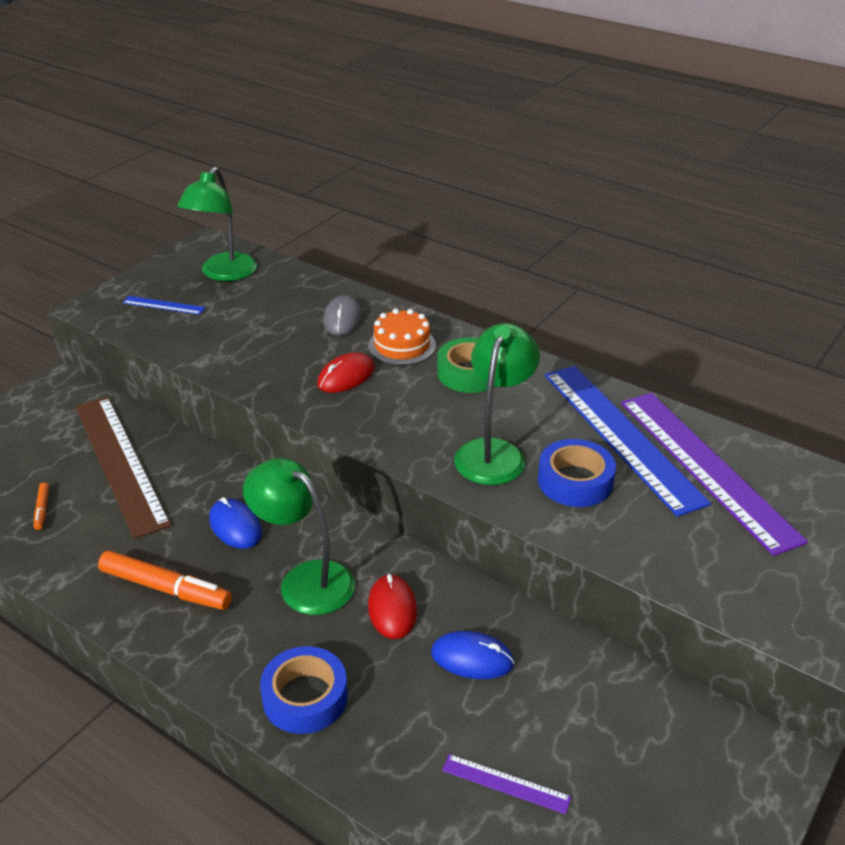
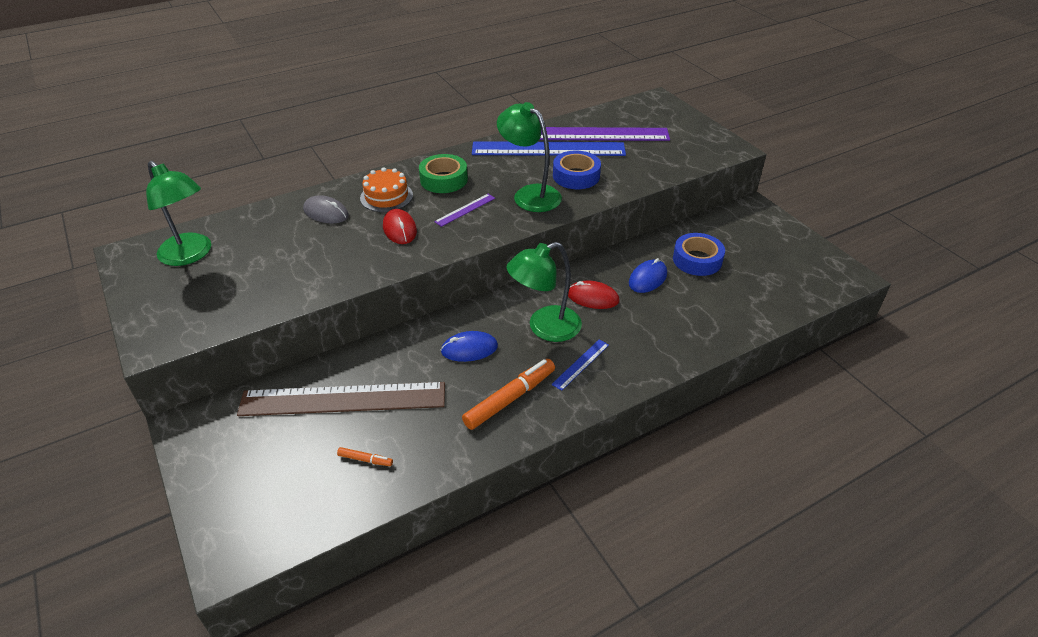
camera: 65 degrees left, 5 degrees up
(163, 305) = (201, 299): blue ruler -> blue ruler (581, 364)
(305, 697) = (644, 352): blue tape -> blue tape (697, 260)
(505, 783) = (736, 293): purple ruler -> purple ruler (465, 210)

